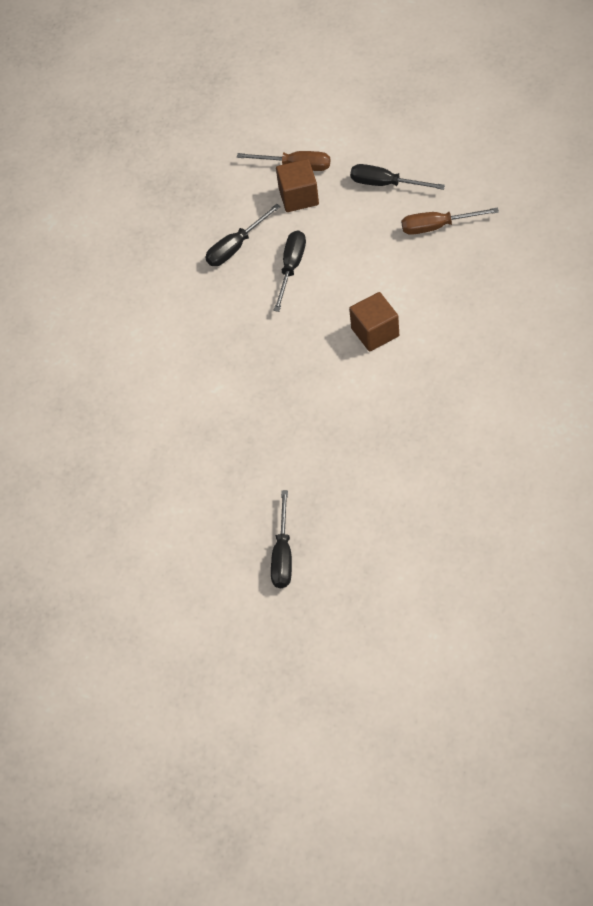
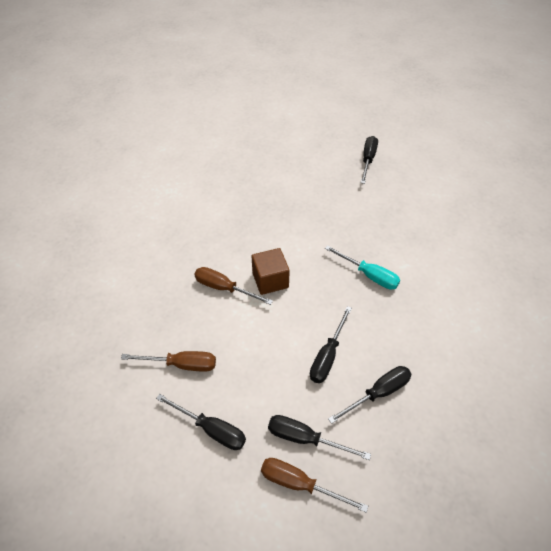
camera: 175 degrees left, 5 degrees down
(259, 365) = (369, 275): none -> turquoise screwdriver
(298, 197) = (305, 438): brown cube -> black screwdriver
(425, 311) = (224, 288): none -> brown screwdriver

